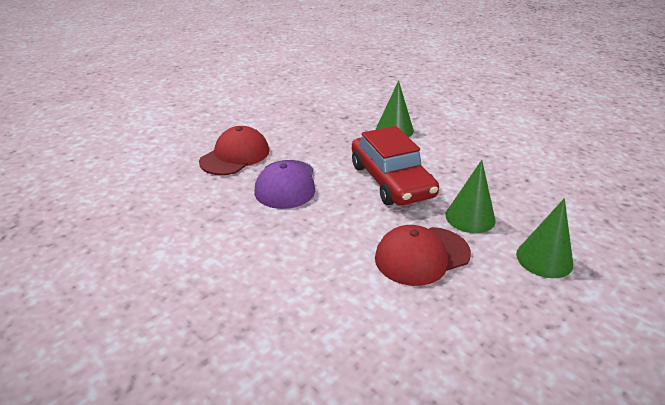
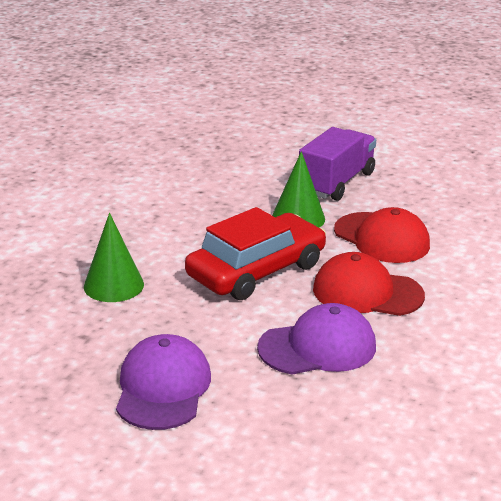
camera: 110 degrees left, 5 degrees down
(235, 156) = (272, 417): red cap -> red cap (367, 292)
(285, 131) = (163, 388): none -> purple cap
(544, 259) = (336, 183): green cone -> purple truck

